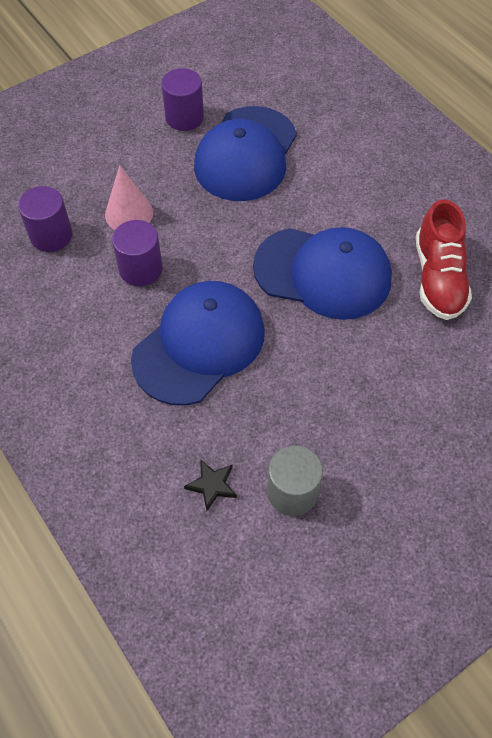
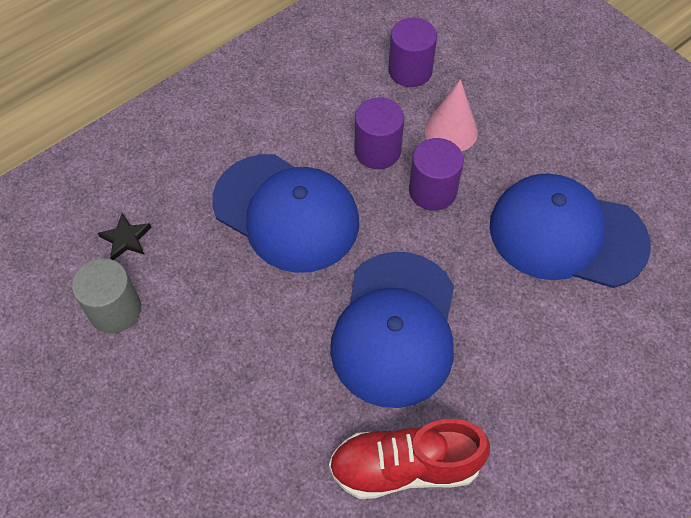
camera: 85 degrees right, 0 degrees up
(184, 117) = (610, 165): purple cylinder -> purple cylinder (432, 191)

